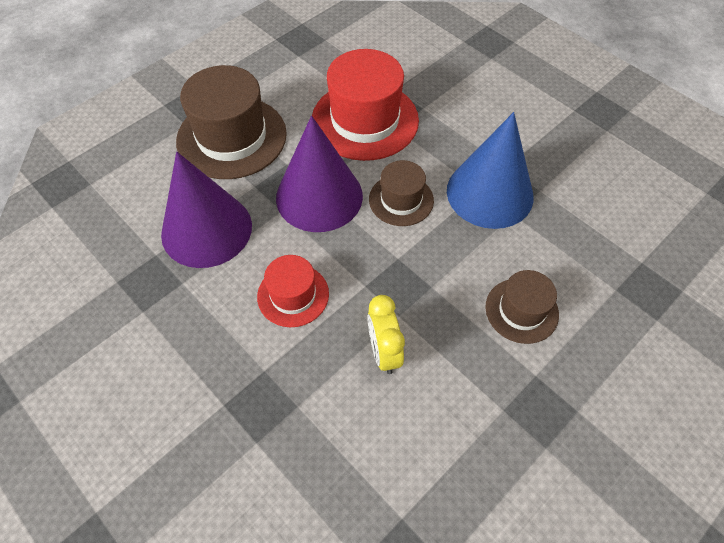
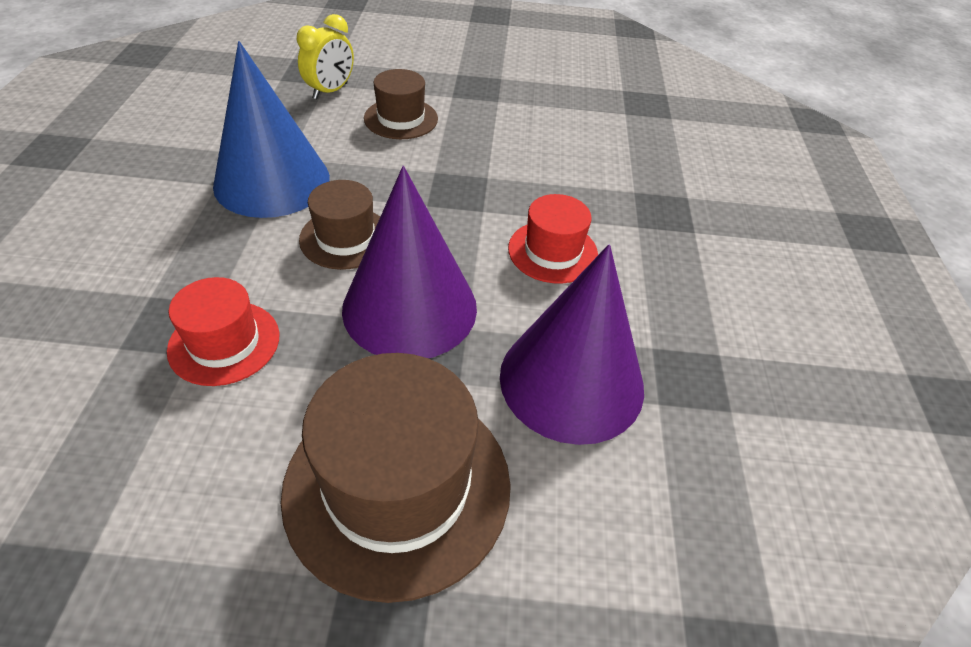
camera: 135 degrees left, 10 degrees down
(365, 120) = (224, 342): red hat -> red hat, size x0.55
(384, 352) = (530, 170): yellow clock -> yellow clock (330, 91)

